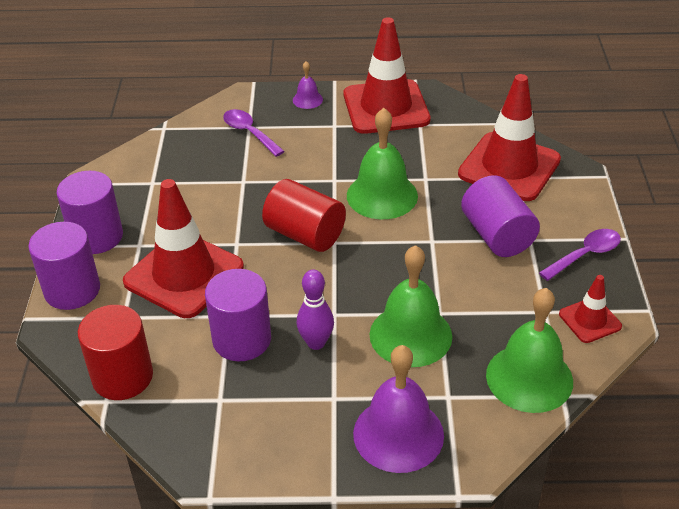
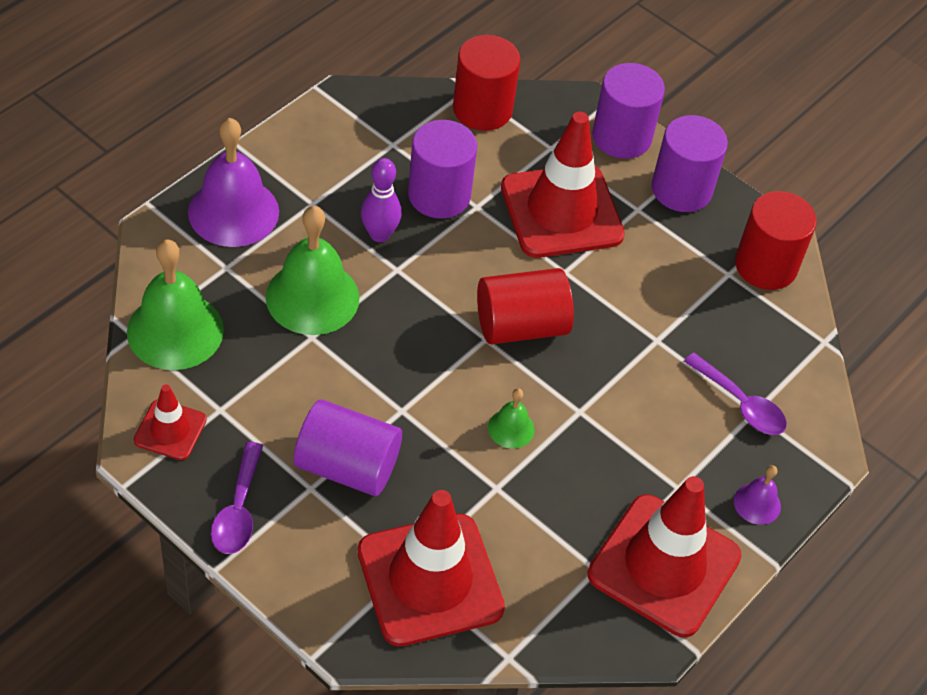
camera: 125 degrees right, 10 degrees up
(127, 173) = (765, 265): none -> red cylinder
(249, 133) = (741, 404): purple spoon -> purple spoon turned 45 degrees clockwise
(382, 195) = (511, 428): green bell -> green bell, size x0.48

